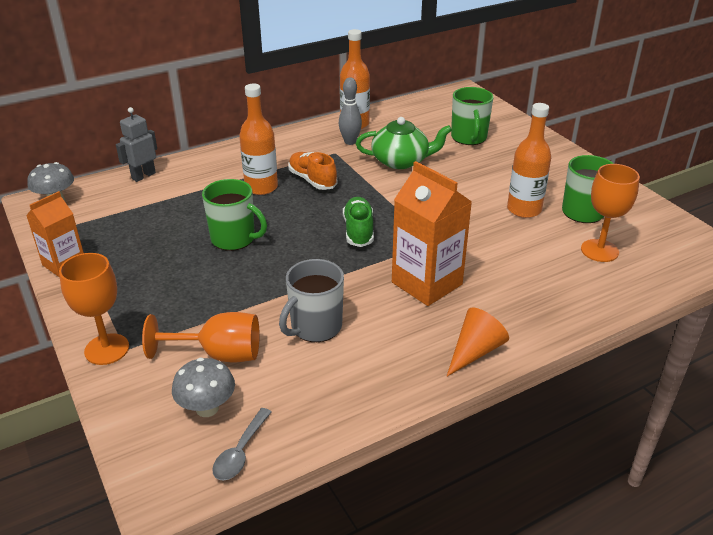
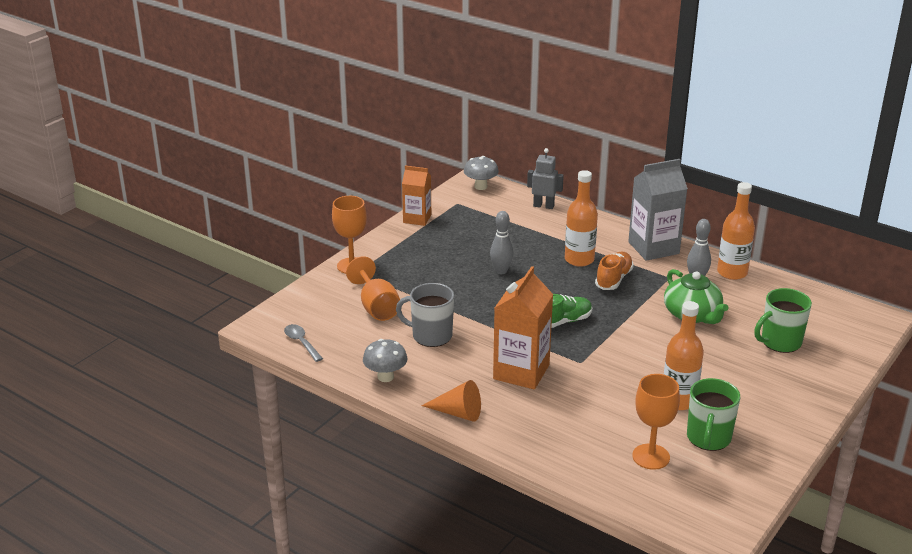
camera: 65 degrees right, 5 degrees down
(207, 408) = (327, 319): grey mushroom -> grey mushroom (385, 377)
(234, 239) = (501, 271): green mug -> grey bowling pin
(240, 452) = (301, 342): grey spoon -> grey spoon turned 60 degrees clockwise
(281, 145) = (653, 248): none -> grey carton

